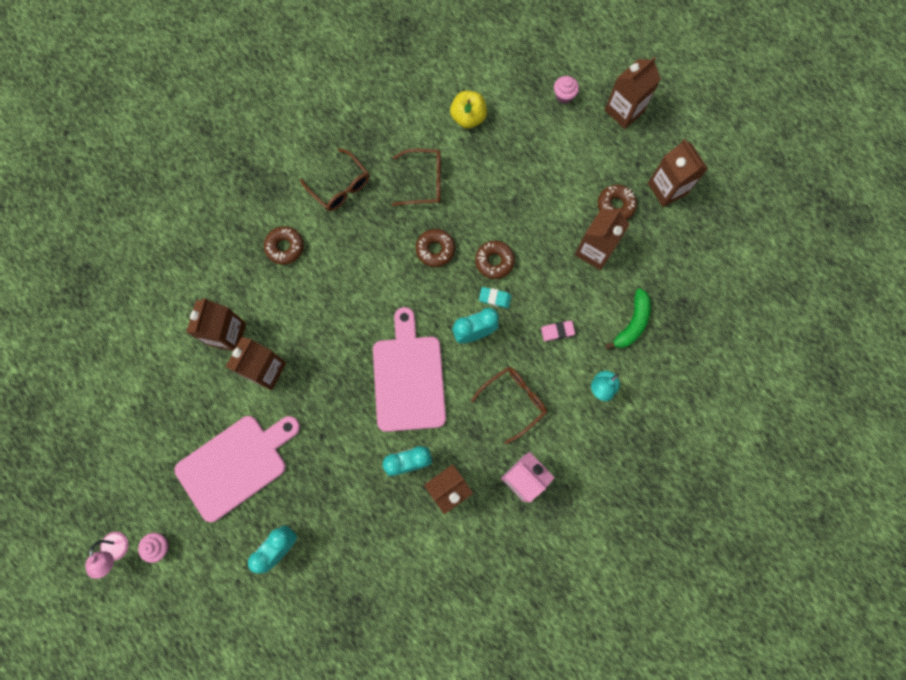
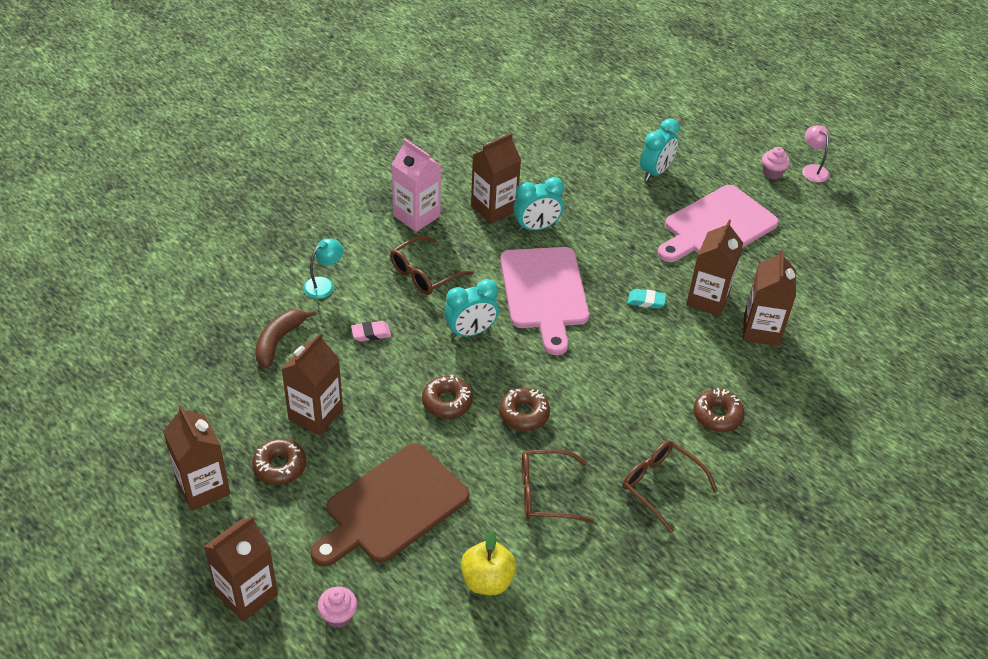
camera: 175 degrees right, 30 degrees down
(495, 298) = (446, 365): turquoise eraser -> turquoise eraser (646, 301)
(533, 172) = (392, 507): none -> brown cutting board
(632, 323) = (279, 341): green banana -> brown banana

